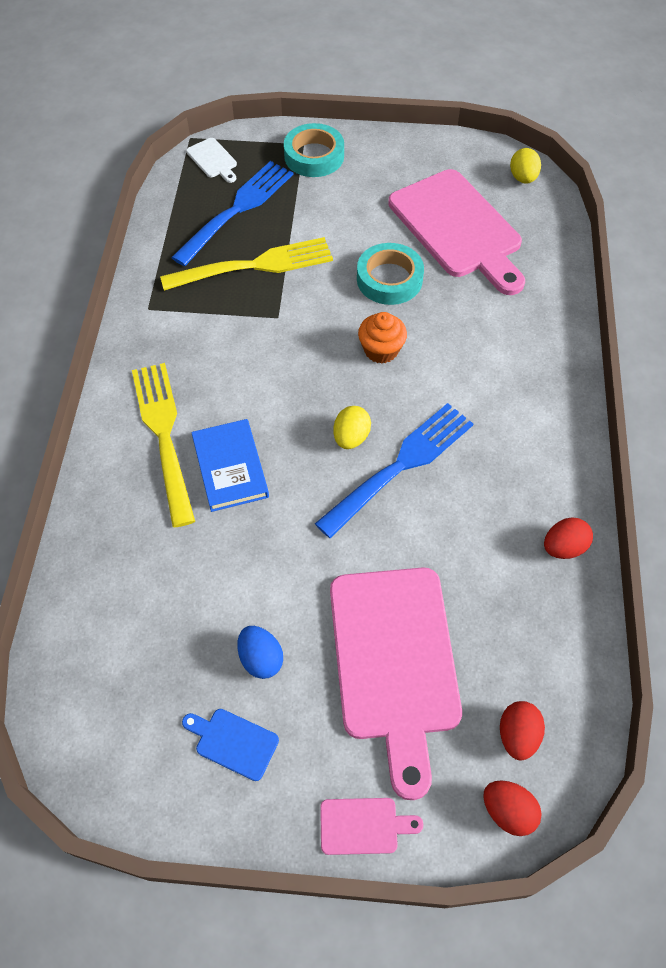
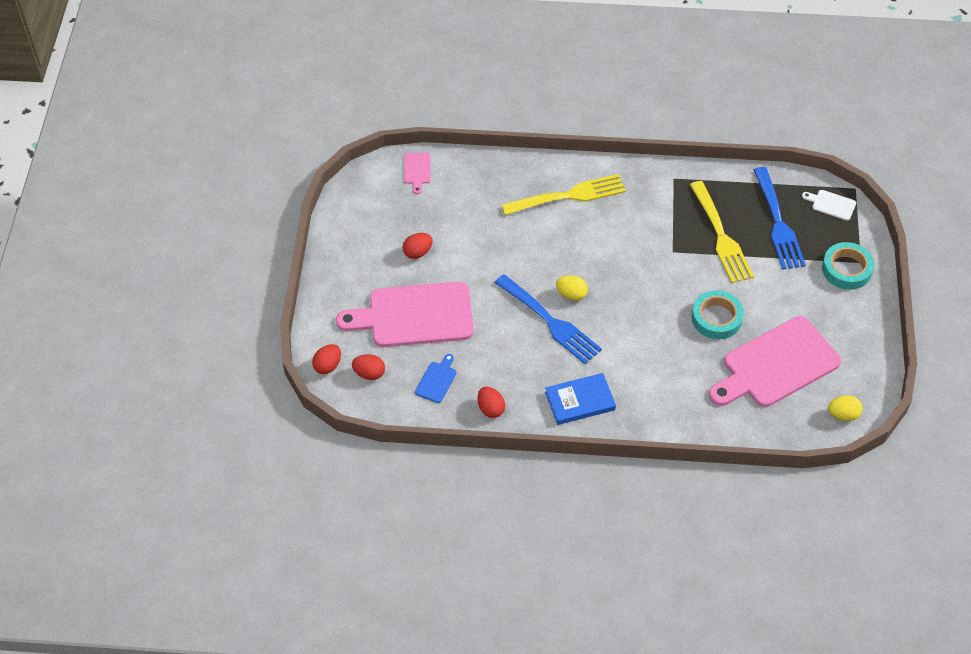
camera: 90 degrees right, 5 degrees down
(213, 160) = (831, 204): white cutting board -> white cutting board turned 60 degrees clockwise
(230, 467) = (545, 231): blue book -> blue book (580, 401)
(233, 742) = (370, 242): blue cutting board -> blue cutting board (437, 380)
(237, 209) = (778, 223): blue fork -> blue fork turned 45 degrees clockwise
(261, 658) = (417, 252): blue egg -> red egg
(363, 826) = (324, 300): pink cutting board -> pink cutting board (417, 170)
(381, 350) = (647, 312): orange cupcake -> none

